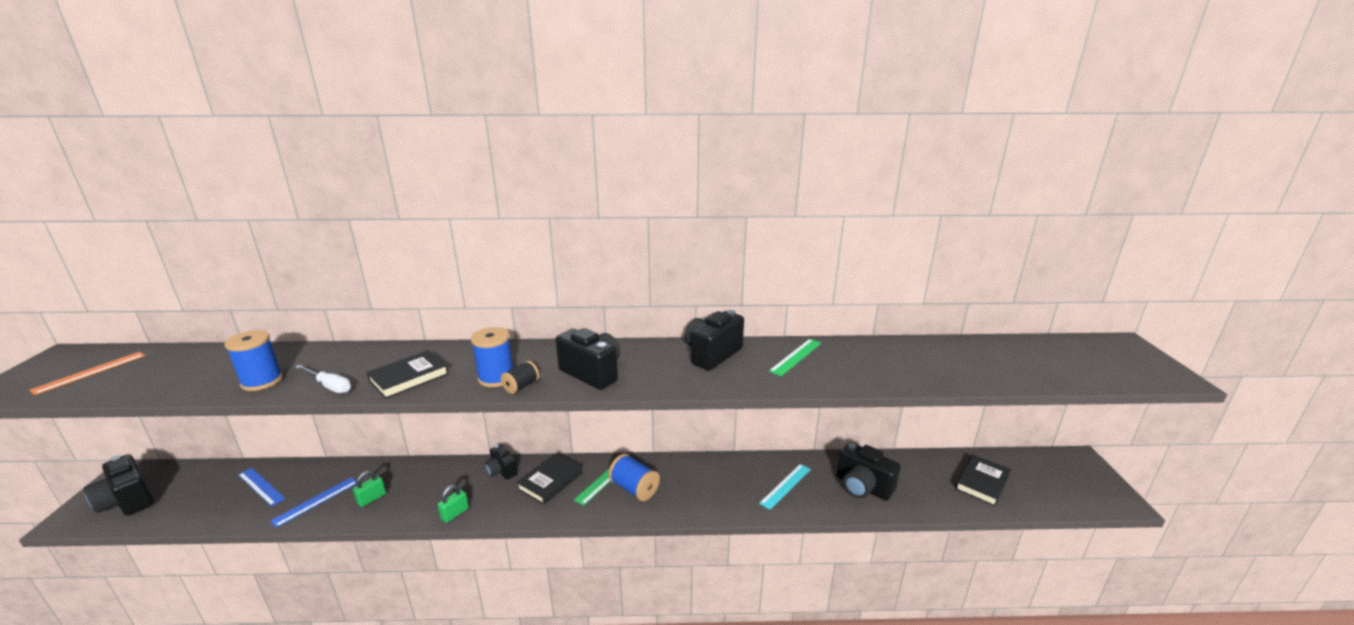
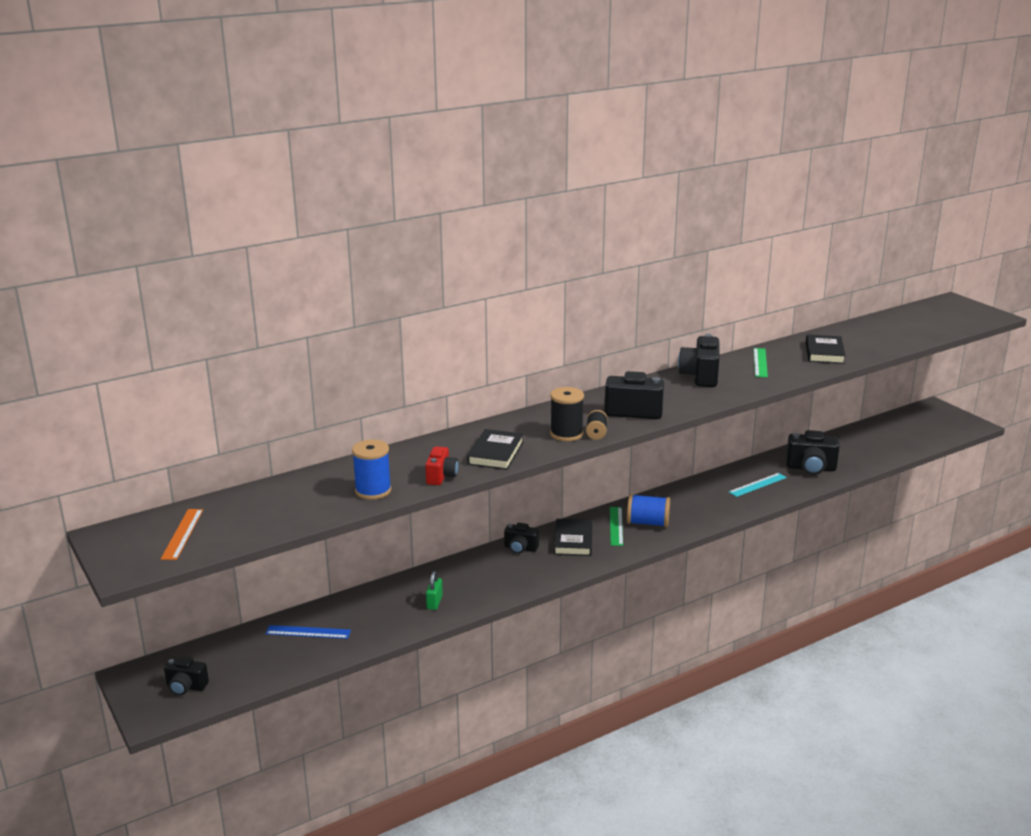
camera: 30 degrees left, 0 degrees up
(128, 501) = (186, 687): black camera -> black camera, size x0.61
(316, 501) = (384, 621): blue ruler -> none
(329, 386) = (441, 476): white screwdriver -> red camera
(455, 513) = (526, 585): green padlock -> none
(496, 378) = (566, 434): blue spool -> black spool
(785, 486) = (757, 485): turquoise ruler -> turquoise ruler turned 45 degrees clockwise
(982, 482) = (885, 440): black book -> black book (824, 352)

